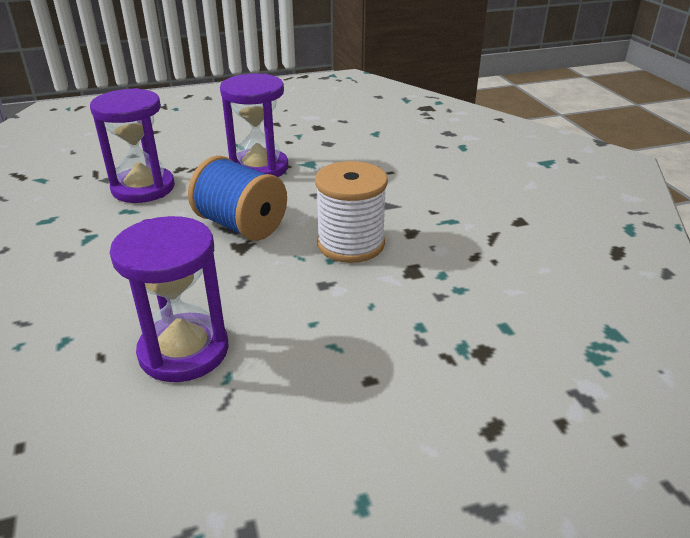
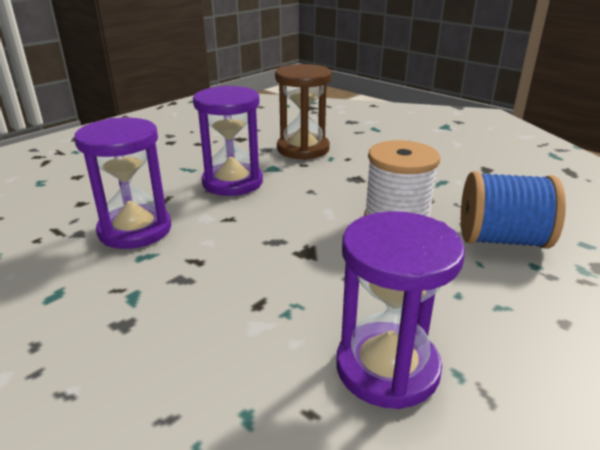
camera: 30 degrees left, 5 degrees down
(241, 225) = (282, 234): blue spool -> blue spool (501, 240)
(360, 151) = (303, 149): none -> brown hourglass

